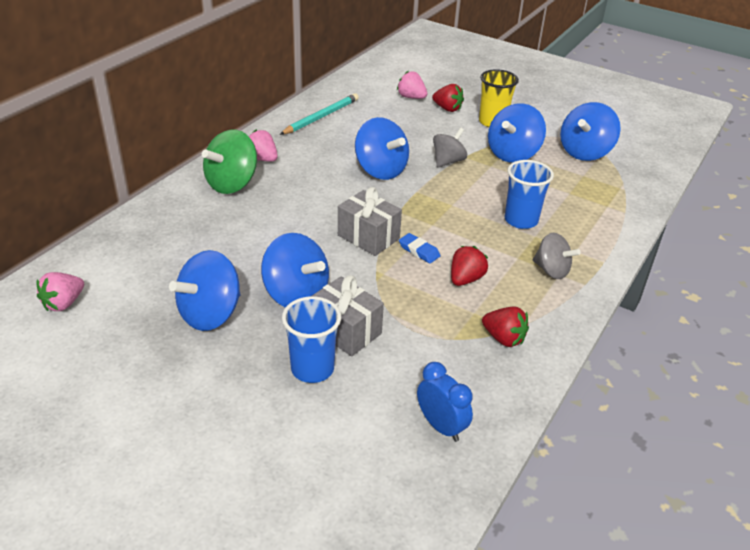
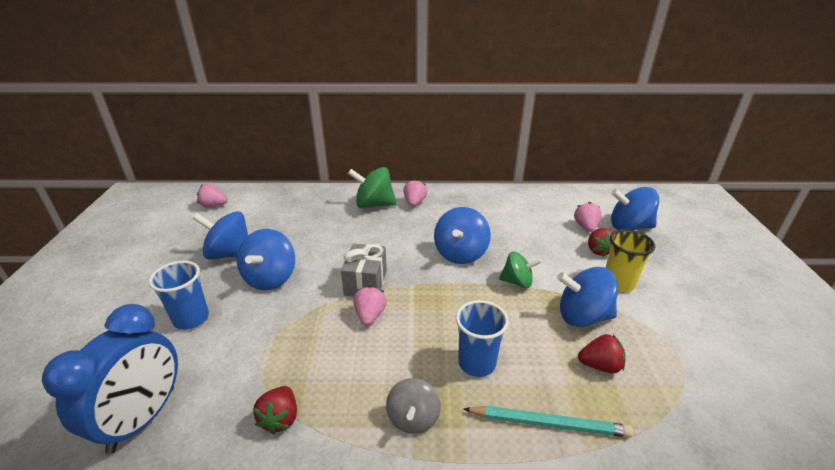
camera: 60 degrees right, 5 degrees down
(321, 117) = (496, 202): turquoise pencil -> turquoise pencil (548, 423)
(345, 331) = (242, 317): grey gift -> none
(419, 251) = (370, 315): blue eraser -> pink strawberry
(441, 426) = (143, 418): blue clock -> blue clock, size x1.83
(448, 161) = (517, 282): grey spinning top -> green spinning top
(465, 279) = (352, 359): red strawberry -> red strawberry (600, 365)
(585, 152) = (662, 369): blue spinning top -> blue spinning top (629, 227)

